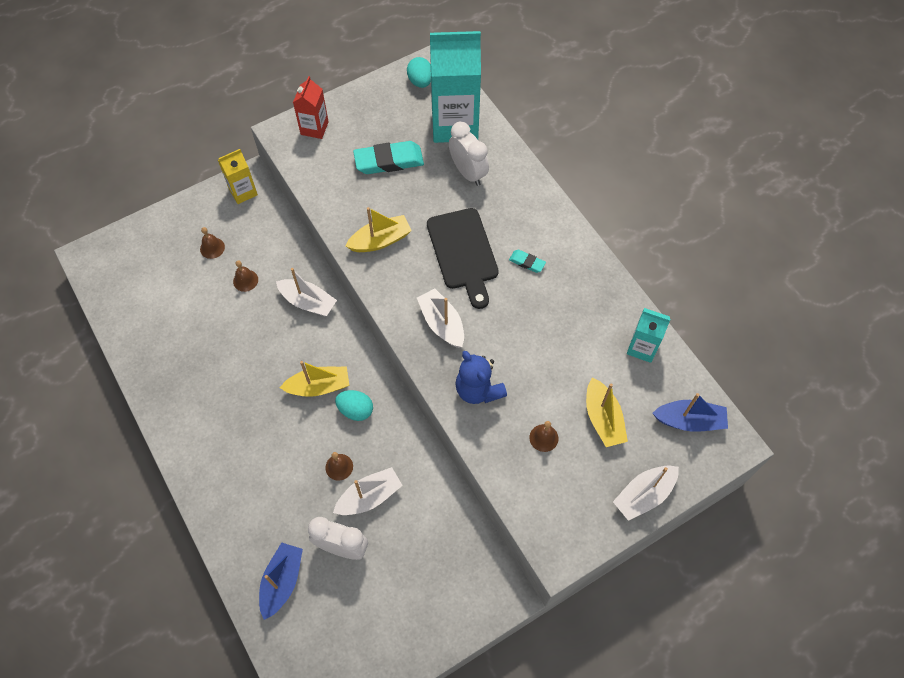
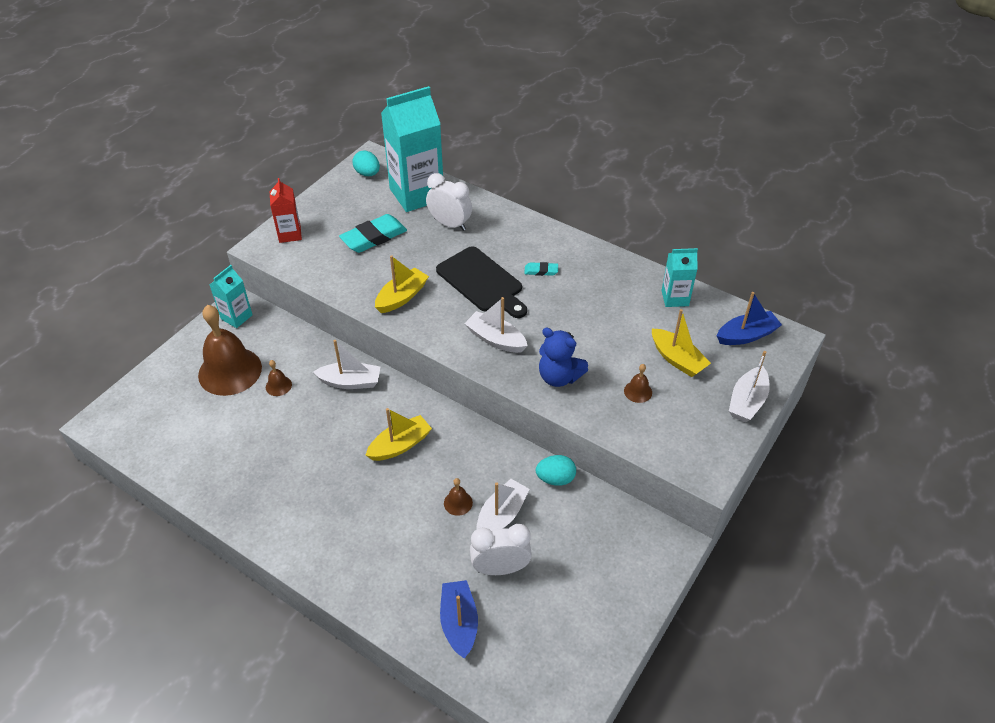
camera: 25 degrees left, 15 degrees down
(212, 248) = (230, 371): brown bell -> brown bell, size x2.43
(243, 192) = (236, 317): yellow carton -> turquoise carton
(355, 410) = (446, 451): turquoise egg -> turquoise egg (555, 479)

